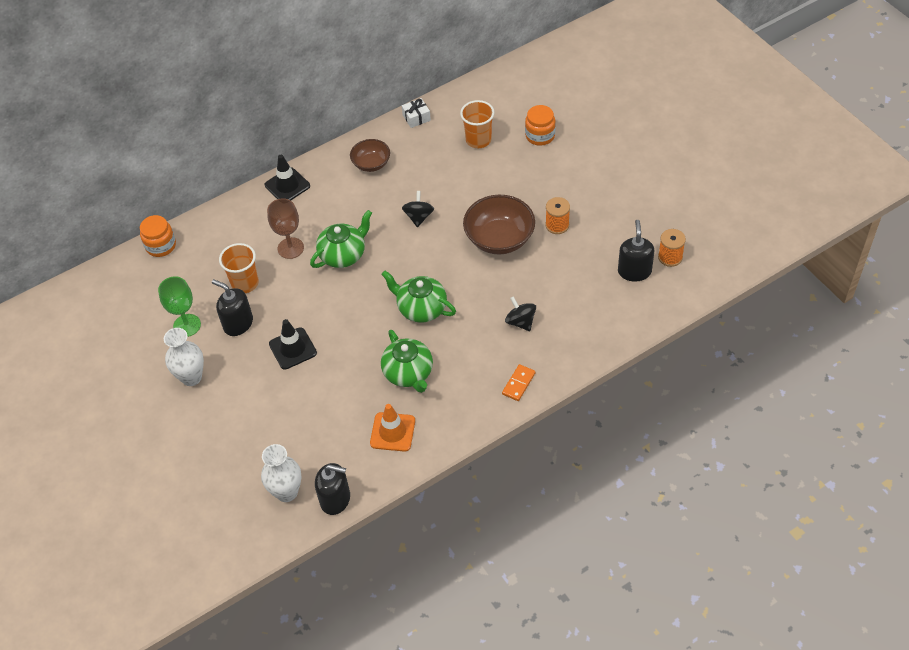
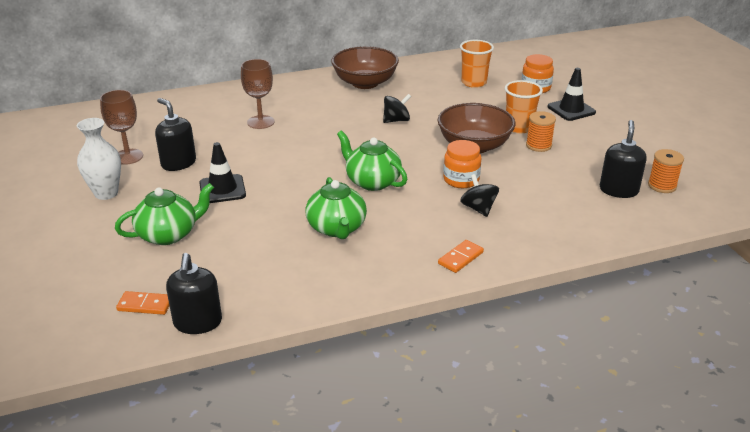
camera: 10 degrees right, 20 degrees down
(161, 246) = (141, 104): orange jar -> orange jar (461, 180)
(187, 325) = (128, 157): green goblet -> brown goblet
(245, 283) = (203, 138): orange cup -> orange cup (519, 127)
(287, 185) = (280, 85): black traffic cone -> black traffic cone (571, 110)
(287, 492) = (145, 305): white vase -> orange domino
(335, 499) = (198, 322): black soap dispenser -> black soap dispenser turned 60 degrees clockwise
(343, 254) = (310, 133): green teapot -> green teapot (168, 234)
(371, 164) = (365, 83): brown bowl -> brown bowl, size x1.68
(392, 432) = (296, 274): orange traffic cone -> none
(416, 117) = (419, 63): white gift -> none
(418, 217) = (396, 120): black spinning top -> black spinning top turned 45 degrees clockwise

